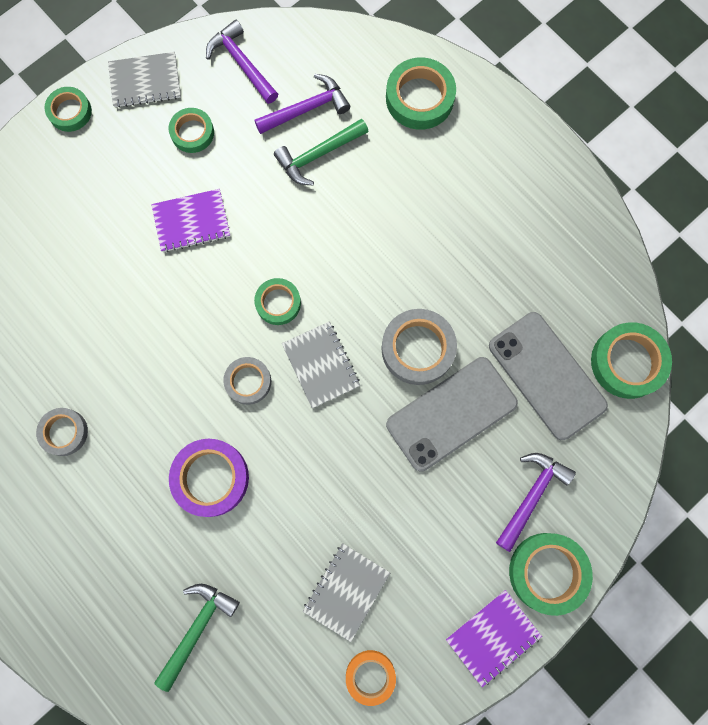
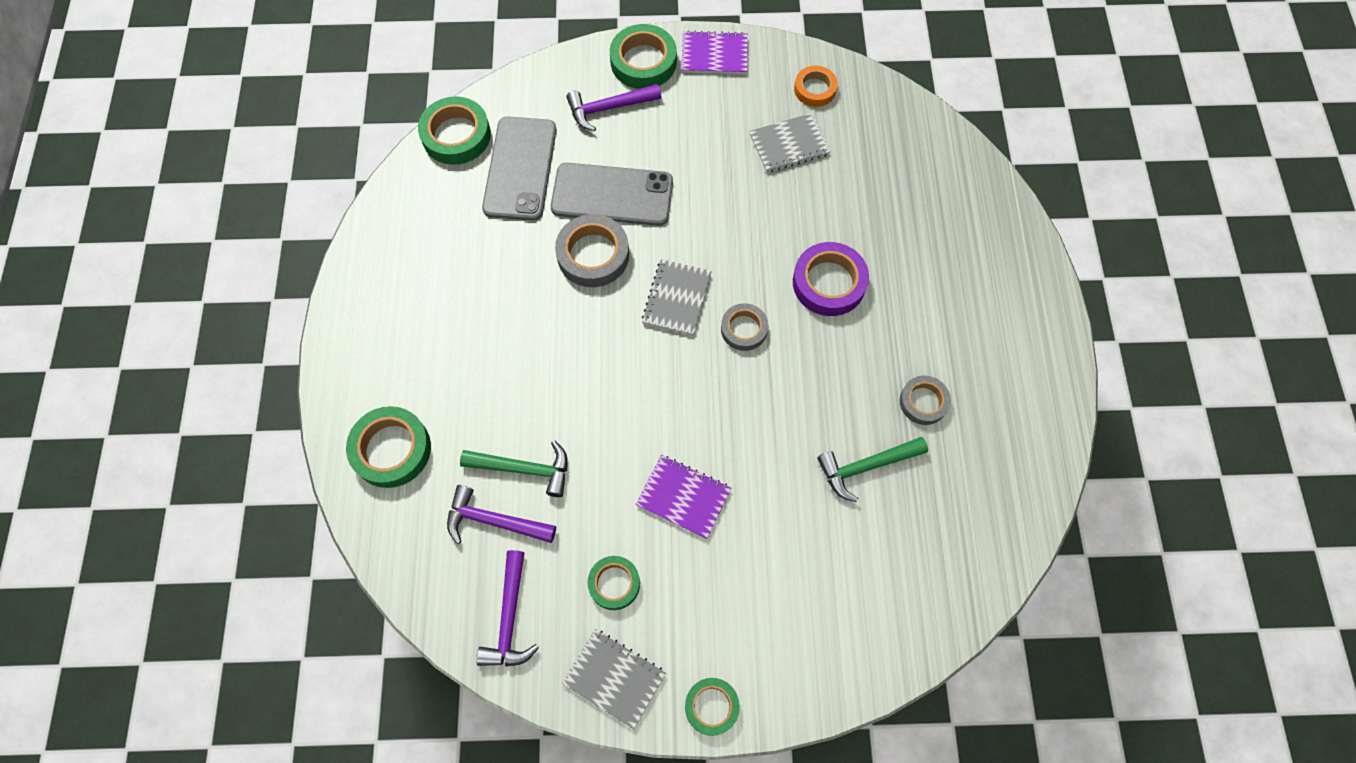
camera: 140 degrees left, 10 degrees down
(197, 628) = (914, 196): green hammer -> green hammer (866, 467)
(278, 303) = (669, 370): green tape -> none

